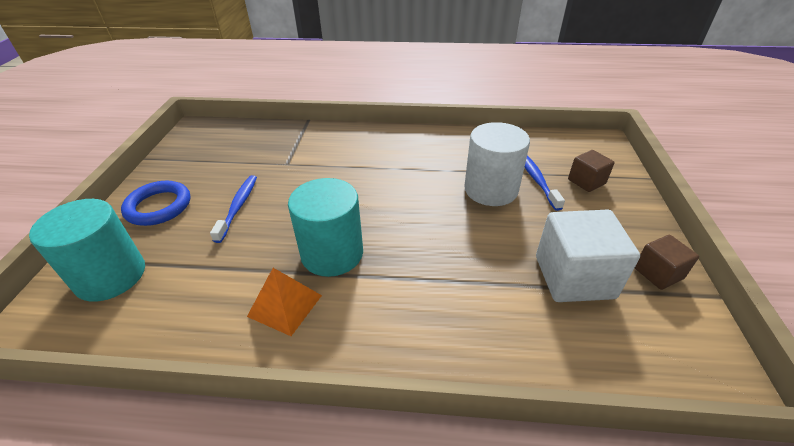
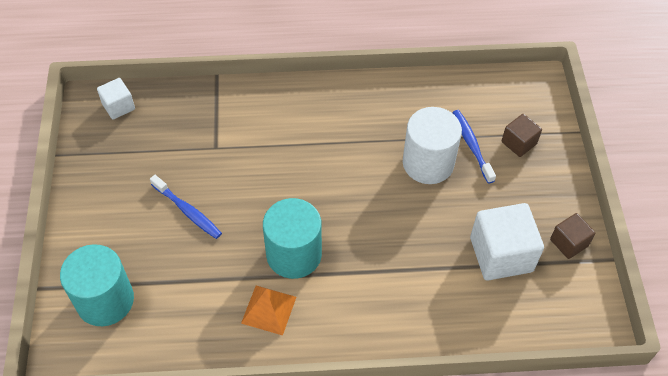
camera: 10 degrees left, 15 degrees up
(158, 206) = (107, 219): blue ring -> none
(216, 132) = (118, 106): none -> white cube
(238, 207) = (187, 211): blue toothbrush -> blue toothbrush turned 135 degrees clockwise

